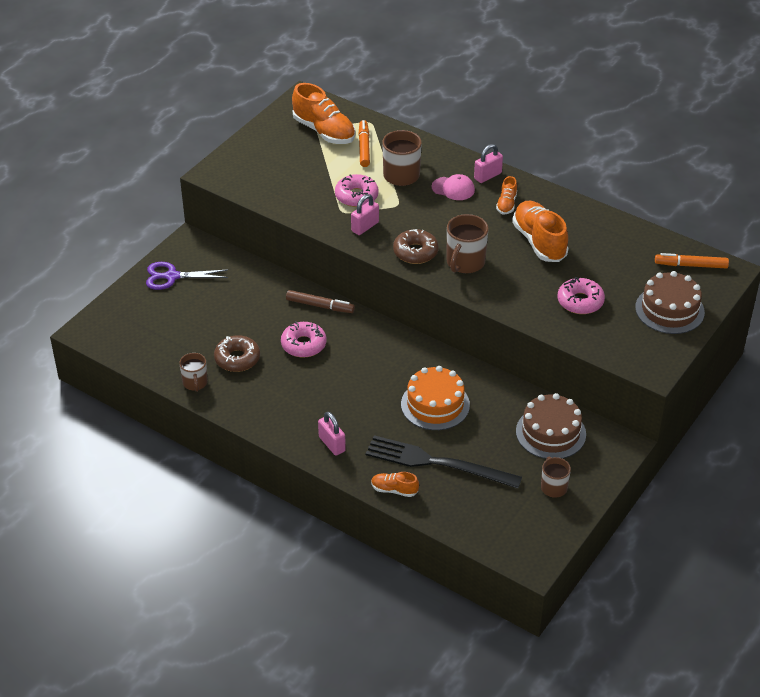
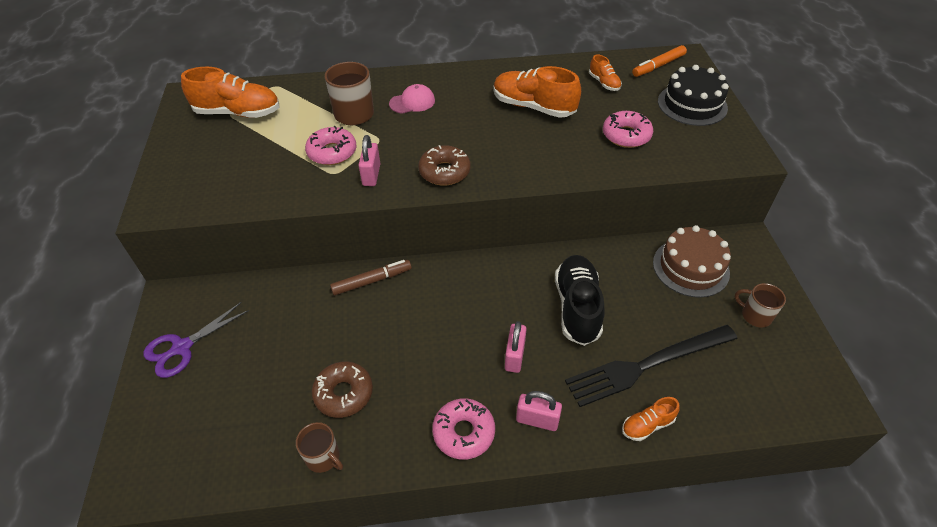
camera: 40 degrees left, 5 degrees up
(303, 345) = (396, 330): pink donut -> pink donut (464, 432)
(364, 147) = (292, 108): orange marker -> none
(435, 404) = (577, 307): orange cake -> black shoe
(465, 262) = (498, 156): brown mug -> none
(487, 176) = (428, 79): pink padlock -> pink padlock (514, 356)
(506, 204) = (471, 92): orange shoe -> orange shoe (604, 83)
(669, 310) = (692, 104): brown cake -> black cake

